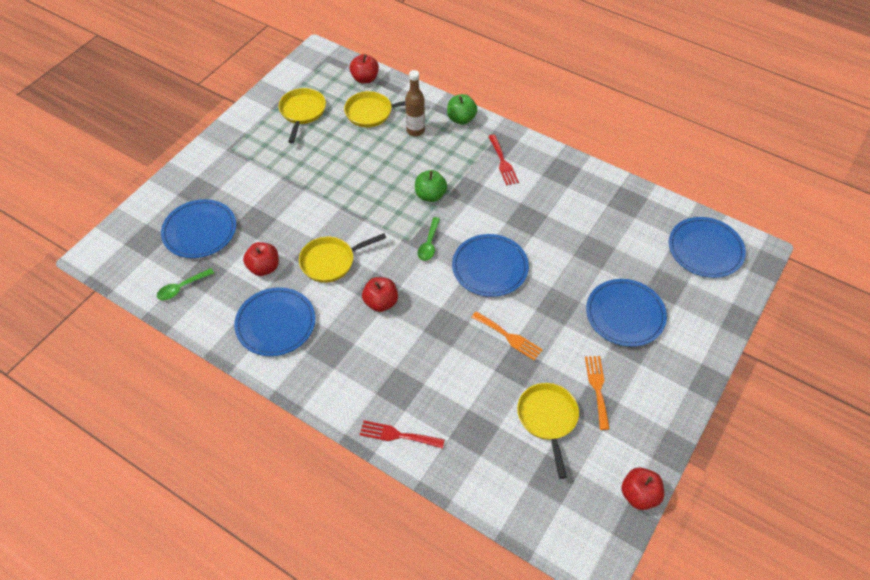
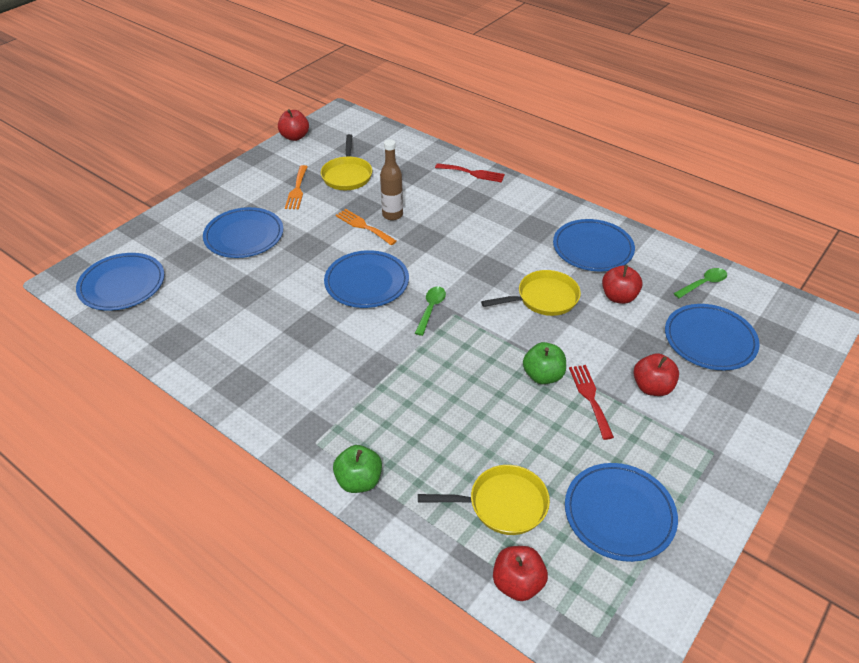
camera: 175 degrees left, 10 degrees down
(302, 112) = (619, 514): yellow pan -> blue plate
(381, 302) = (487, 259): red apple -> red apple (652, 387)
(415, 131) = (434, 464): brown bottle -> brown bottle (392, 215)
(430, 195) = (423, 364): green apple -> green apple (543, 376)
(503, 162) = (315, 403): red fork -> red fork (590, 397)

